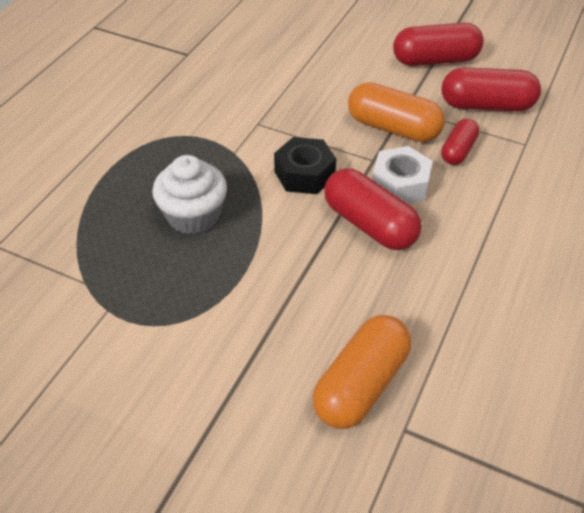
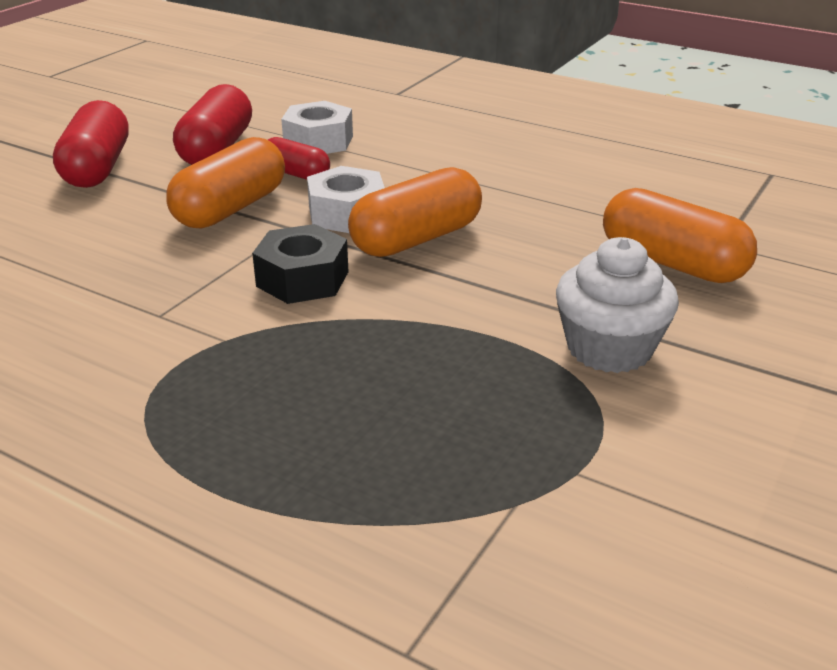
camera: 85 degrees left, 15 degrees down
(193, 216) = (370, 381): white cupcake -> white cupcake (609, 348)
(369, 224) = (416, 239): red capsule -> orange capsule
(523, 155) = (318, 141): none -> white nut

